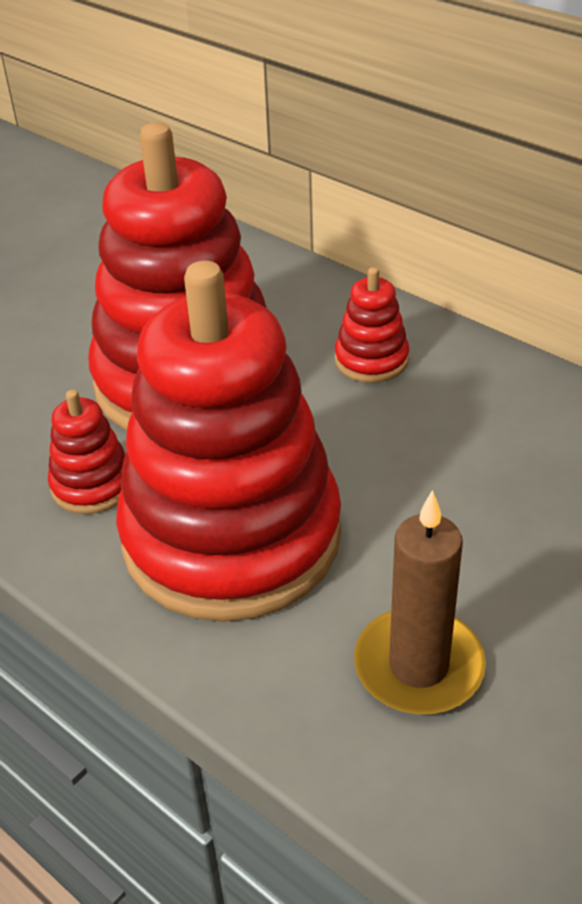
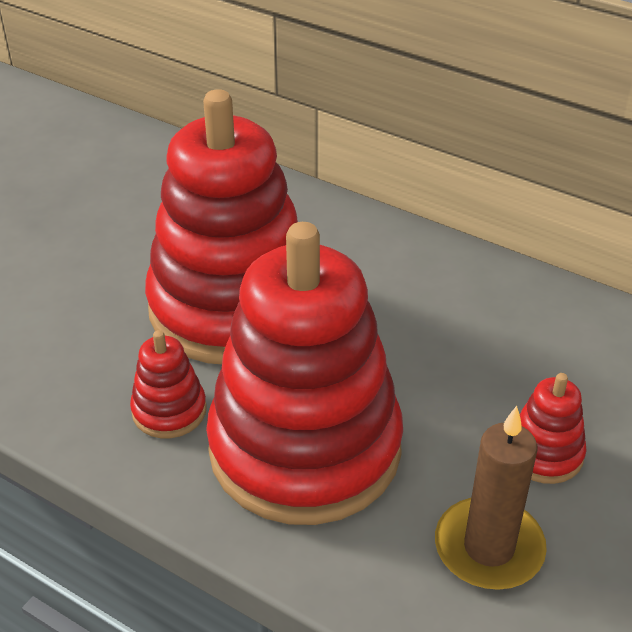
camera: 10 degrees left, 0 degrees up
(371, 360) = (391, 277): red stacking toy -> red stacking toy (544, 453)

